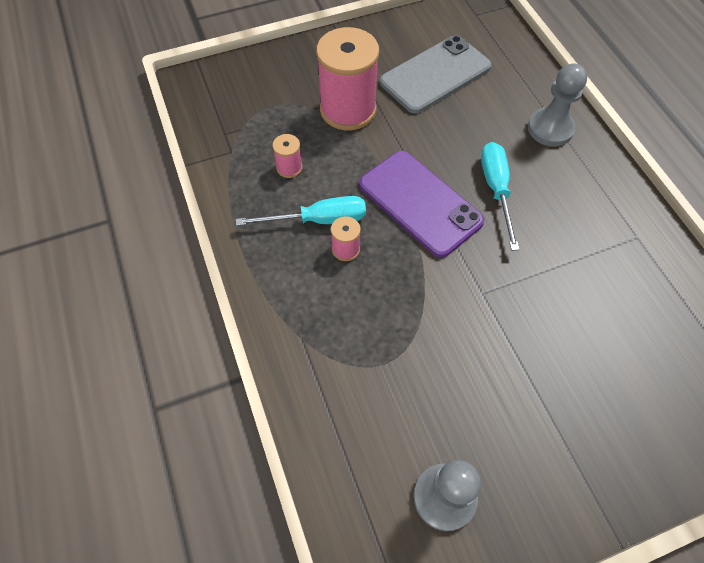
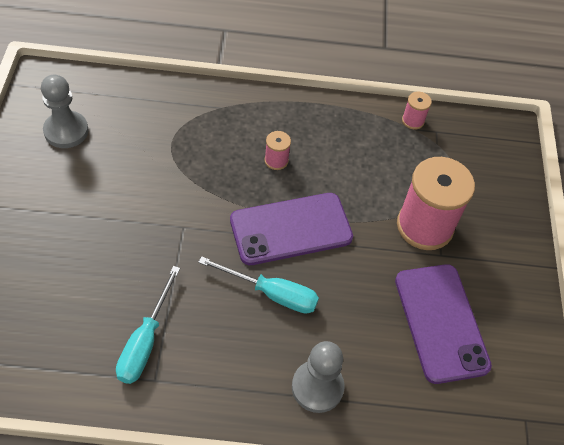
camera: 110 degrees right, 5 degrees down
(289, 167) = (377, 158): pink spool -> pink spool (413, 121)
(318, 220) = (313, 155): turquoise screwdriver -> turquoise screwdriver (145, 341)
(435, 75) = (440, 322): grey phone -> purple phone

